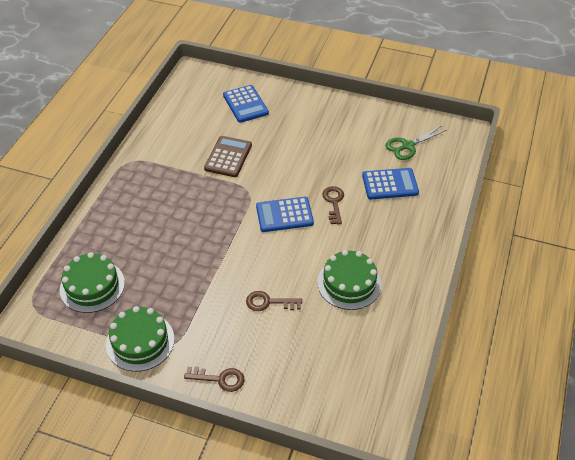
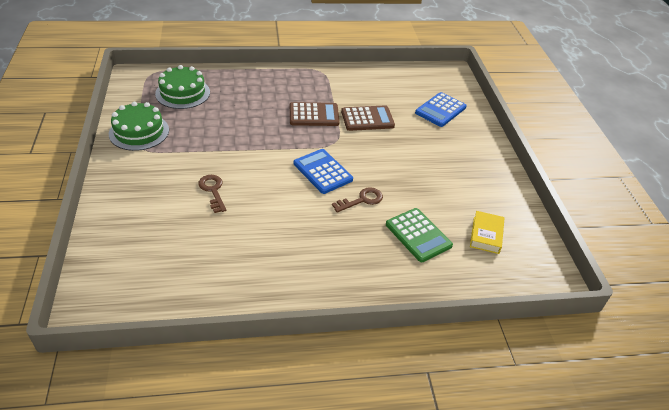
camera: 60 degrees right, 5 degrees down
(199, 192) = (314, 115): none -> brown calculator
(220, 379) = (117, 185): brown key -> none
(349, 283) = (264, 239): green cake -> none
(390, 184) = (418, 235): blue calculator -> green calculator
(407, 146) = (486, 235): green scissors -> yellow book

